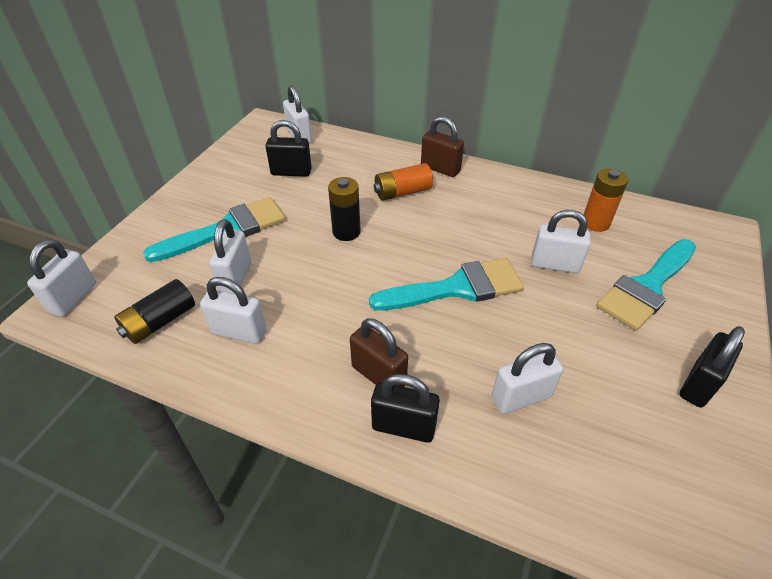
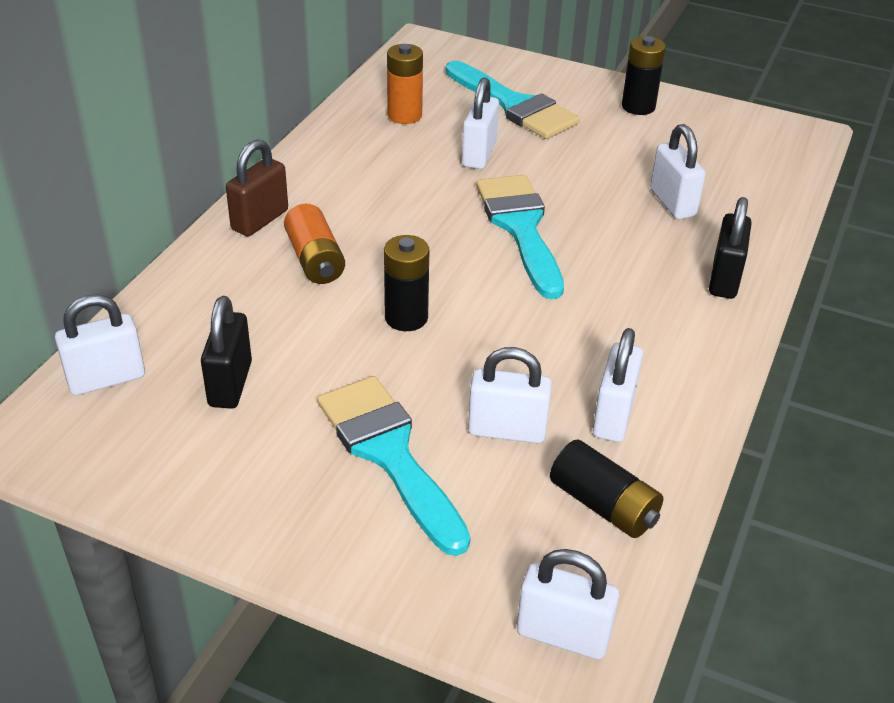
camera: 90 degrees left, 5 degrees down
(379, 375) = (663, 294): brown padlock -> none
(698, 384) = (638, 107): black padlock -> black battery

